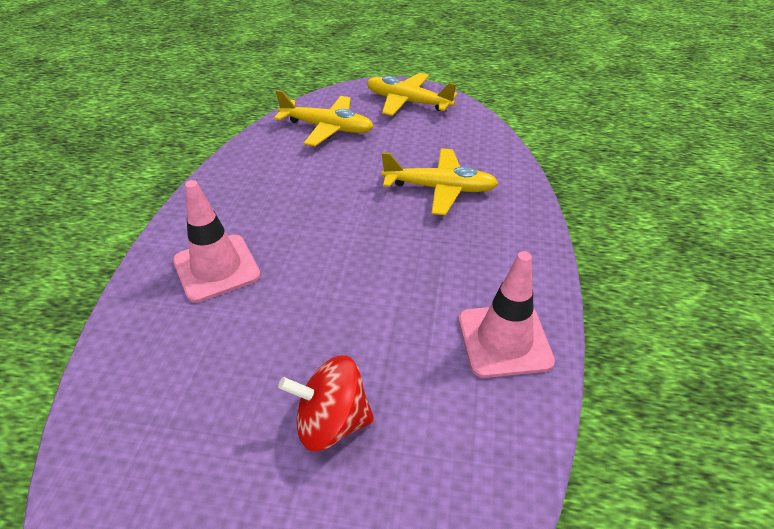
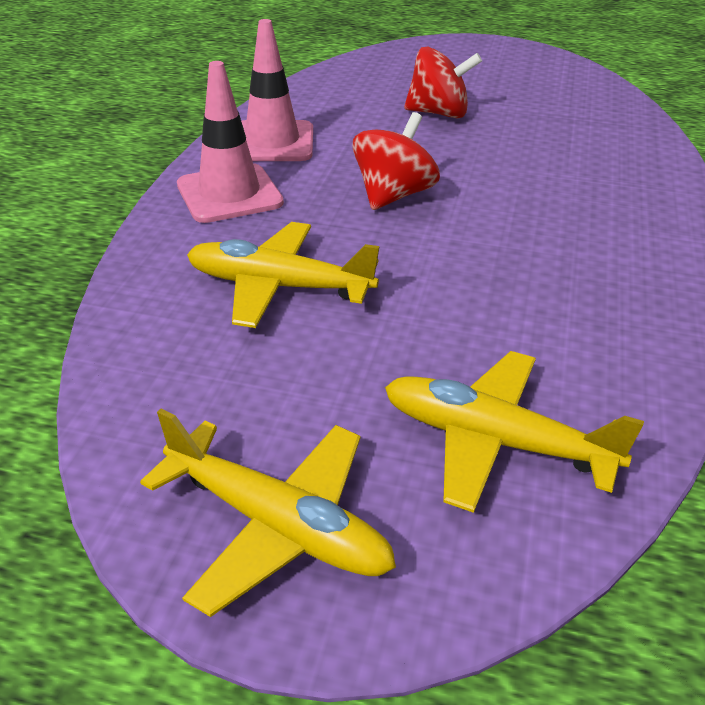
camera: 175 degrees left, 5 degrees down
(216, 268) = (598, 210): pink traffic cone -> pink traffic cone (229, 194)
(377, 272) = (393, 195): none -> red spinning top

